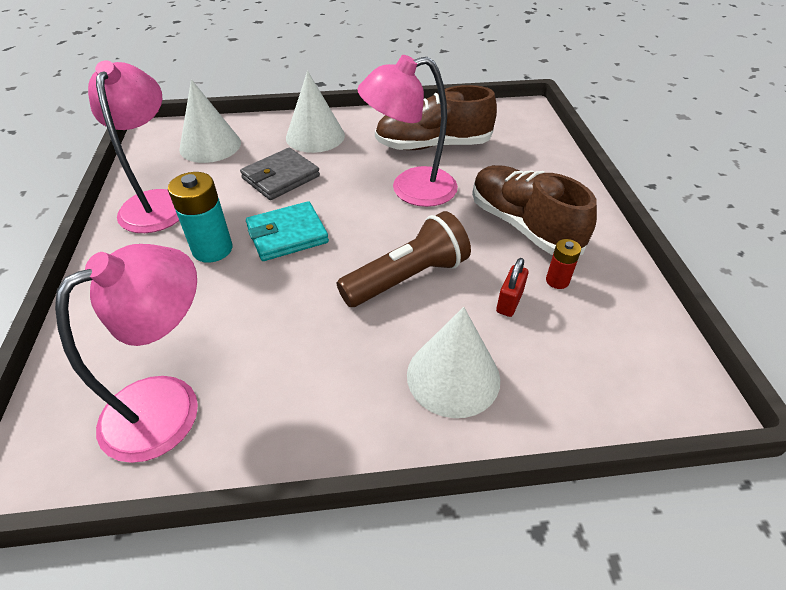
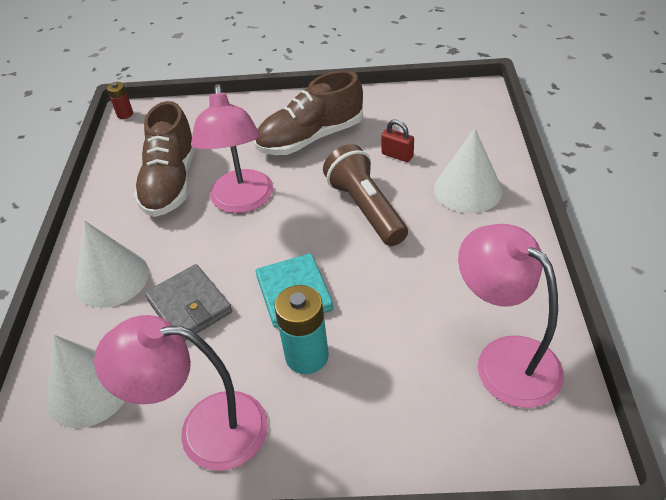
camera: 80 degrees left, 0 degrees up
(557, 281) = (377, 129): red battery -> red battery (125, 114)

